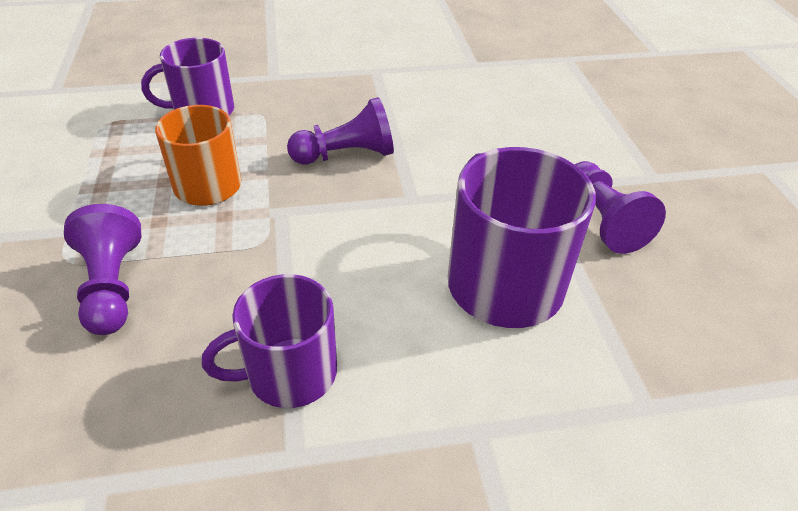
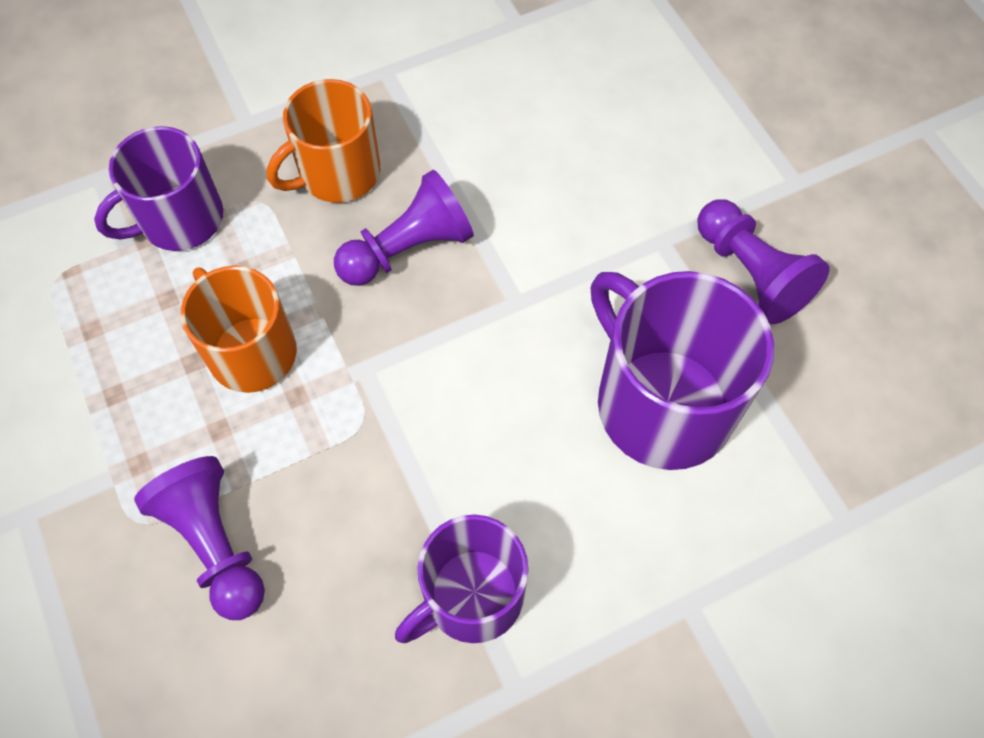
camera: 15 degrees left, 20 degrees up
(318, 110) = (337, 173): none -> orange mug

